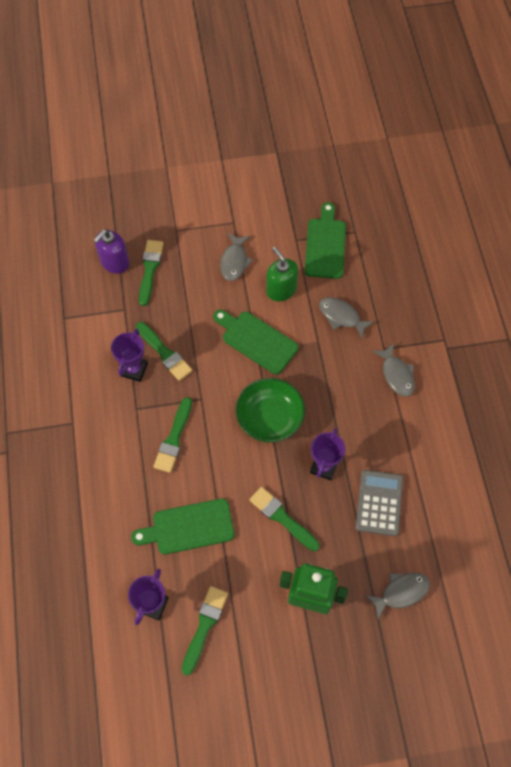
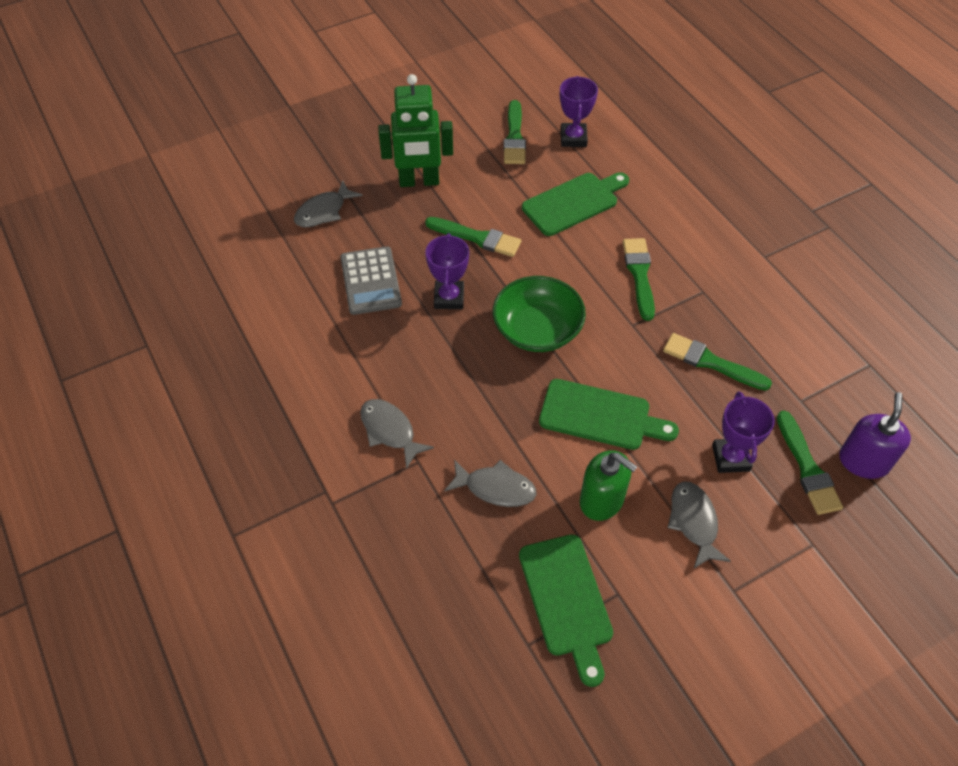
camera: 160 degrees right, 10 degrees down
(134, 369) = (735, 332): purple trophy -> purple trophy (730, 458)

